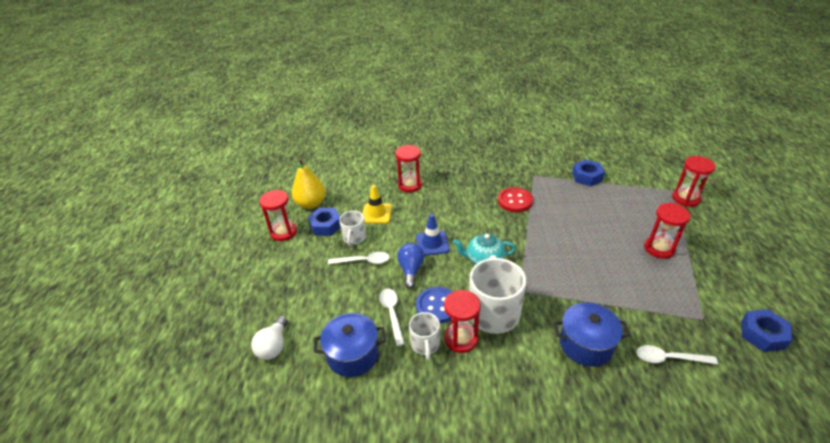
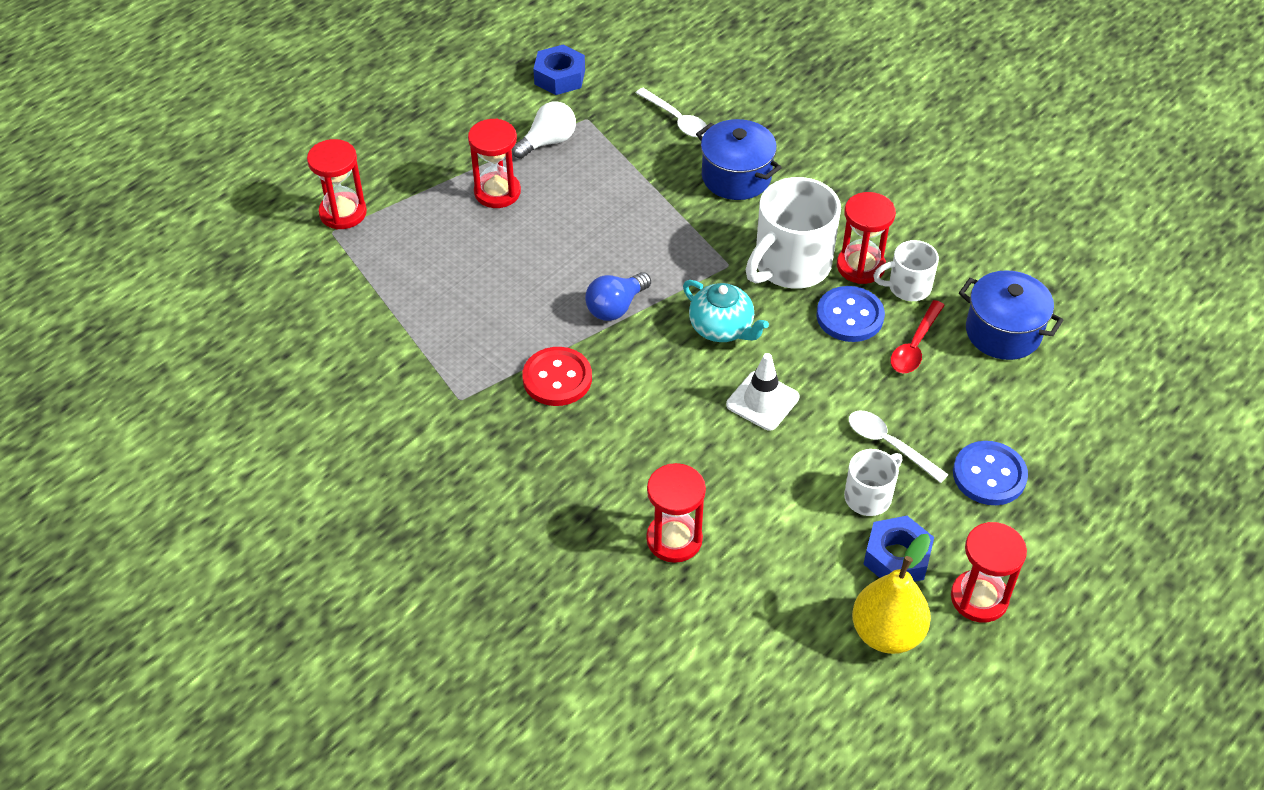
camera: 140 degrees left, 10 degrees up
(274, 346) = (1098, 407): white light bulb -> white light bulb (548, 142)
(309, 277) = (989, 475): none -> blue button
(376, 213) = (791, 519): yellow traffic cone -> none
(392, 313) = (915, 346): white spoon -> red spoon
(411, 270) = (834, 383): blue light bulb -> blue light bulb (616, 307)
(425, 344) = (907, 287): white mug -> white mug turned 135 degrees counterclockwise
(432, 243) = (762, 401): blue traffic cone -> white traffic cone
(587, 177) = (394, 336): blue nut -> none

